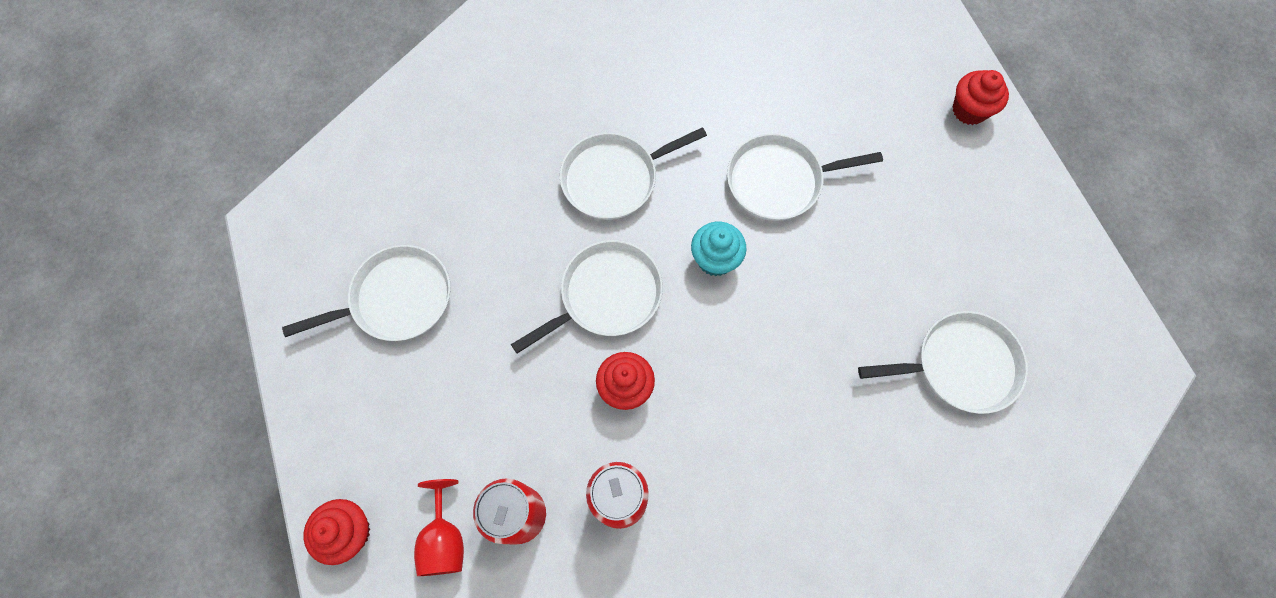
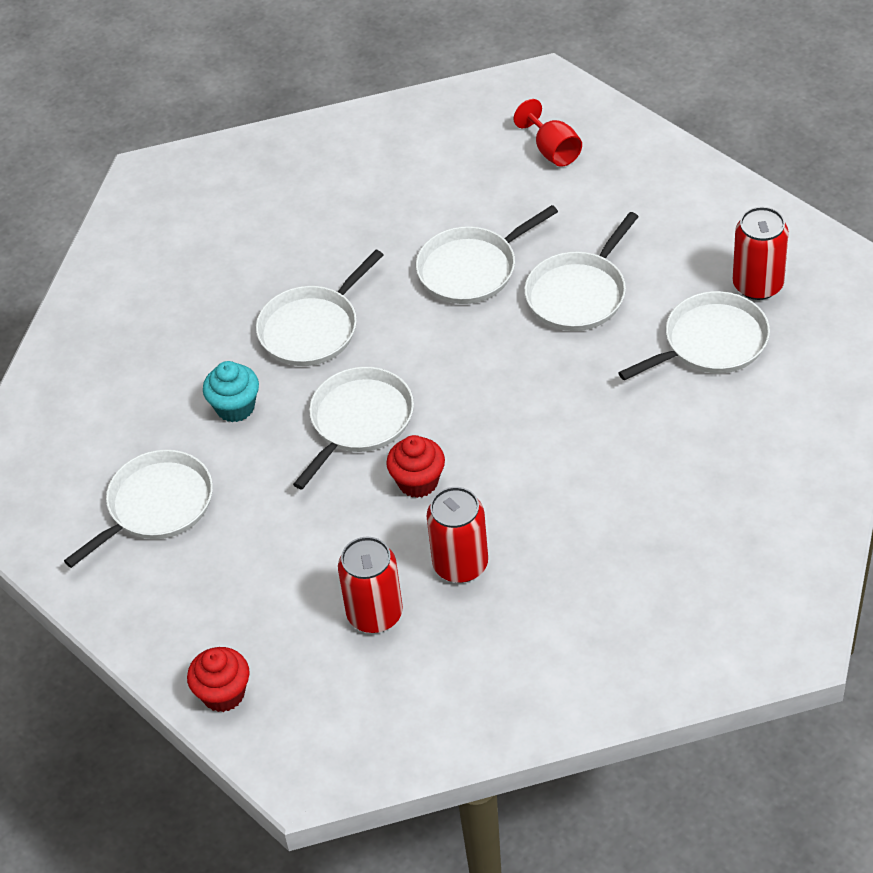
camera: 20 degrees left, 20 degrees down
(444, 539) = (316, 660): red goblet -> red goblet (552, 150)
(715, 259) = (446, 352): turquoise cupcake -> turquoise cupcake (235, 407)
(862, 252) = (579, 293): none -> white pan
(969, 110) = (619, 145): red cupcake -> none
(1032, 322) = (758, 285): none -> red can

